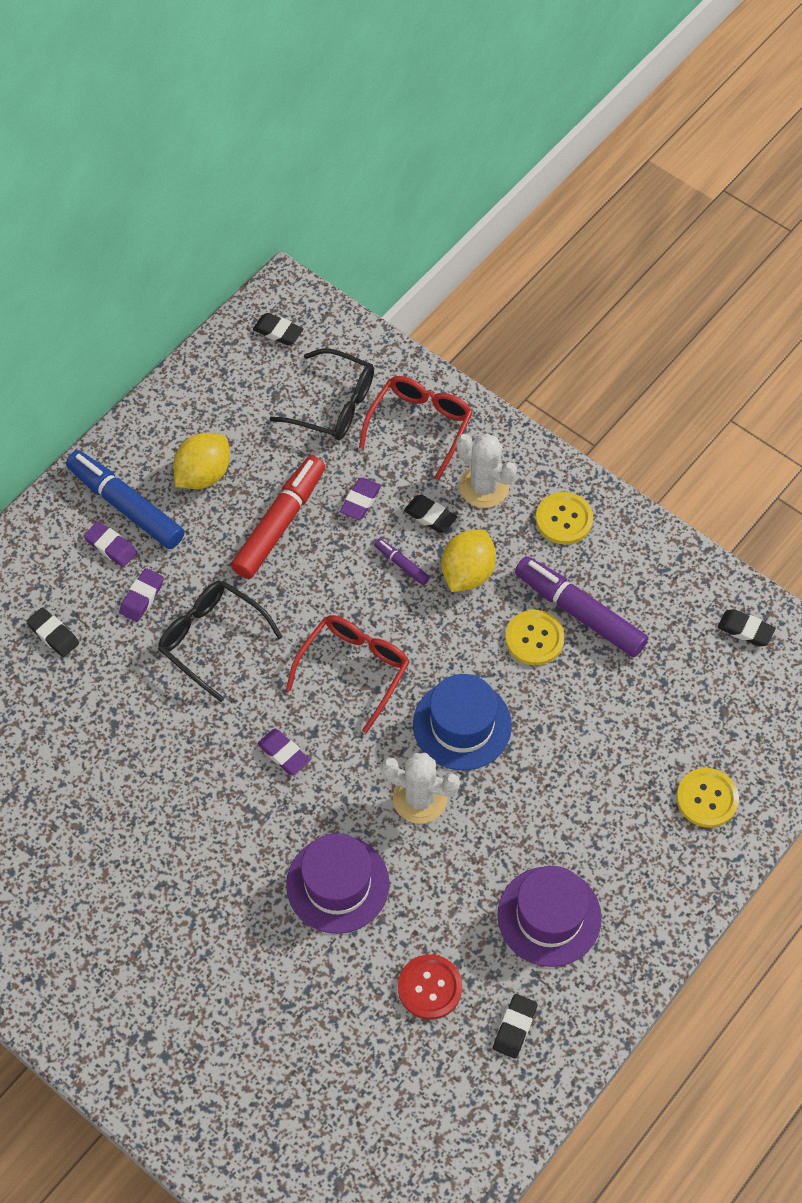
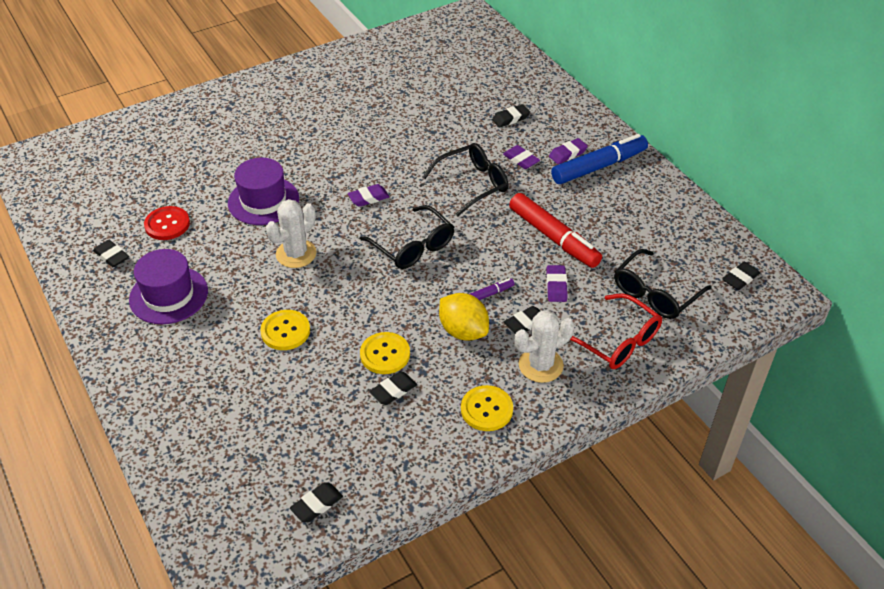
camera: 110 degrees right, 15 degrees down
(203, 474) = (612, 208): yellow lemon -> none
(354, 669) = (413, 247): red glasses -> black glasses
(360, 501) = (556, 286): purple eraser -> purple eraser turned 45 degrees clockwise
(462, 725) = (337, 291): blue hat -> none
(579, 612) = (393, 391): purple marker -> black eraser
(707, 798) = (189, 417): yellow button -> yellow button (285, 331)

